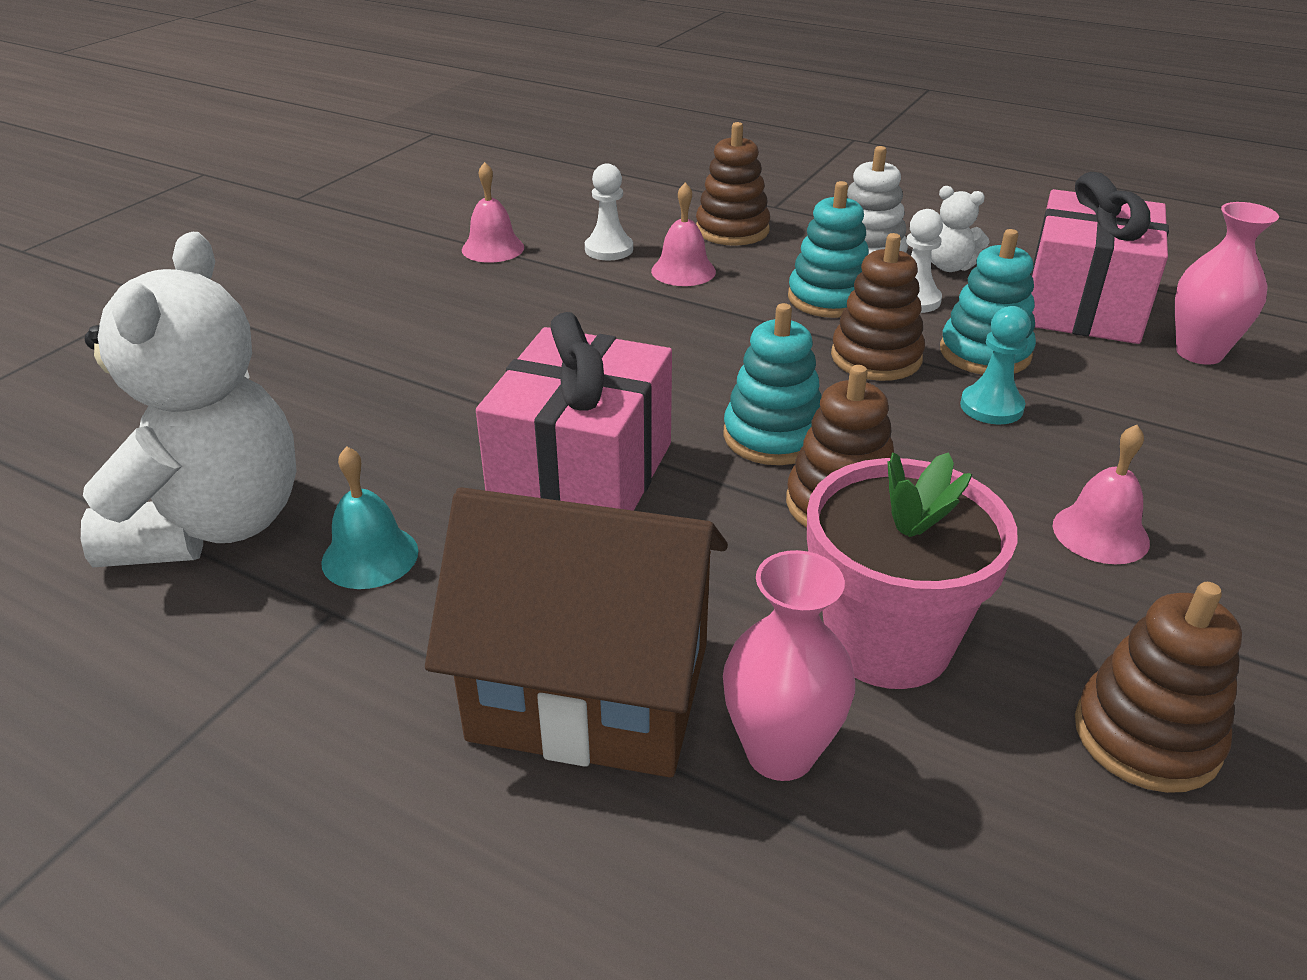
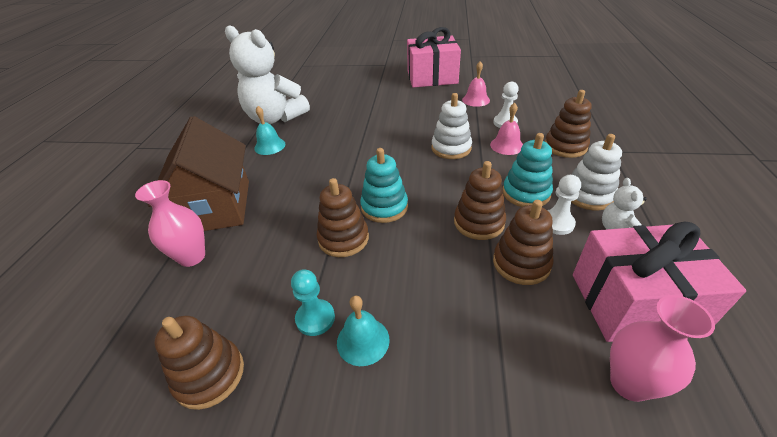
camera: 70 degrees right, 5 degrees up
(214, 525) = (275, 118): white teddy bear -> white teddy bear turned 45 degrees clockwise
(582, 474) = (331, 169): pink gift -> pink gift (432, 77)
(640, 320) = (451, 148): none -> white stacking toy
(887, 642) = (256, 273): pink flower pot -> none
(985, 353) = (521, 263): turquoise stacking toy -> brown stacking toy
(991, 407) = (462, 276): turquoise pawn -> turquoise pawn (315, 318)
(1100, 533) = (363, 341): pink bell -> turquoise bell

